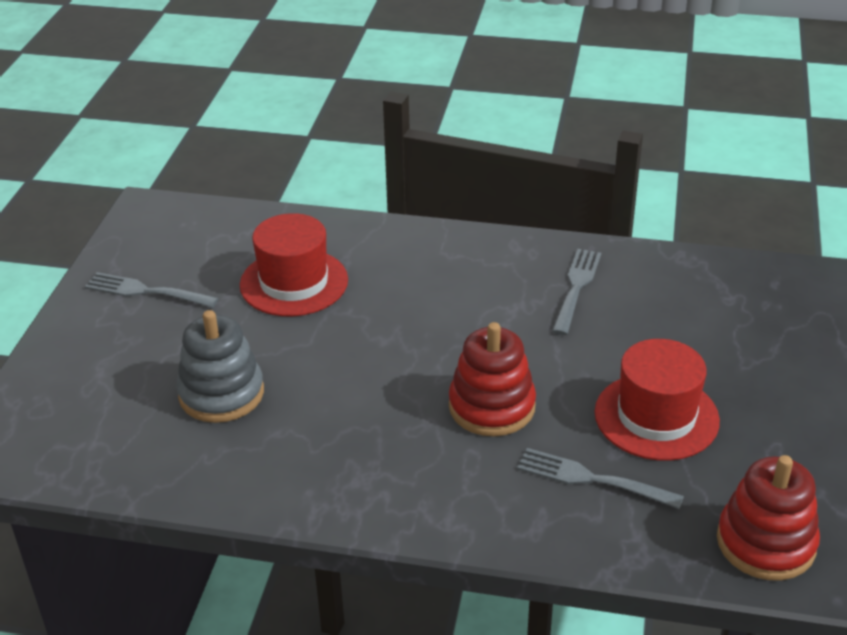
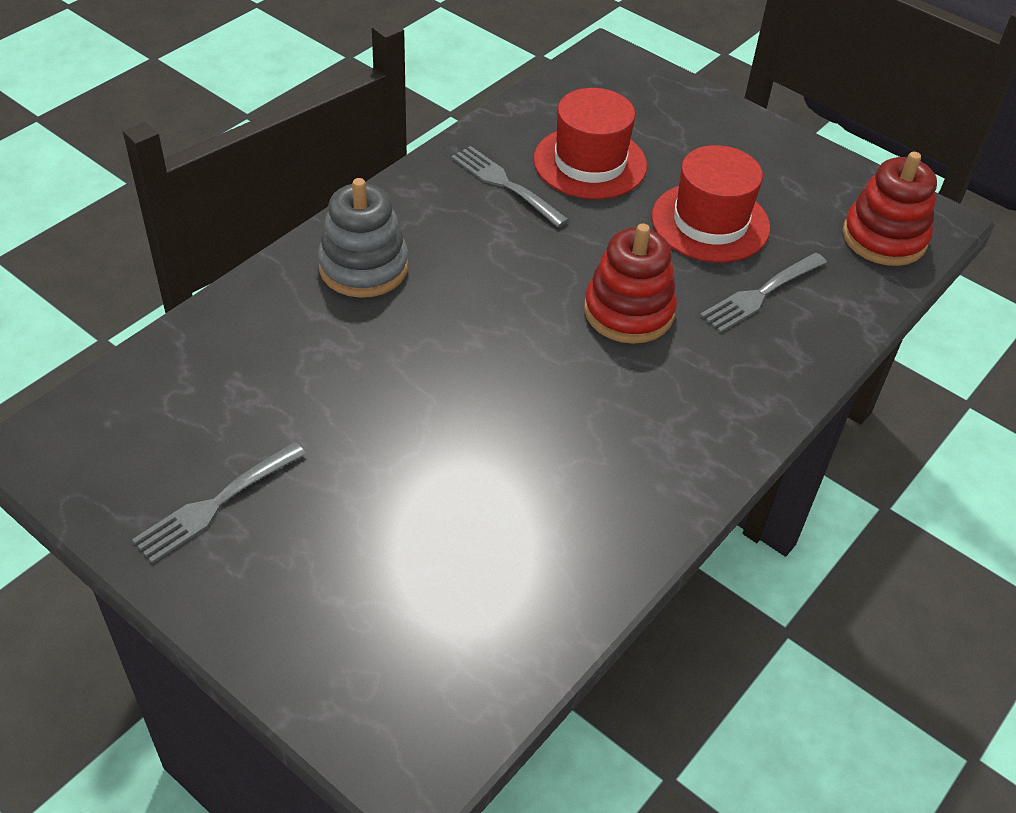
camera: 65 degrees left, 10 degrees up
(221, 394) = (462, 501): grey stacking toy -> grey stacking toy (363, 267)
(294, 282) = (319, 370): red hat -> red hat (590, 163)

